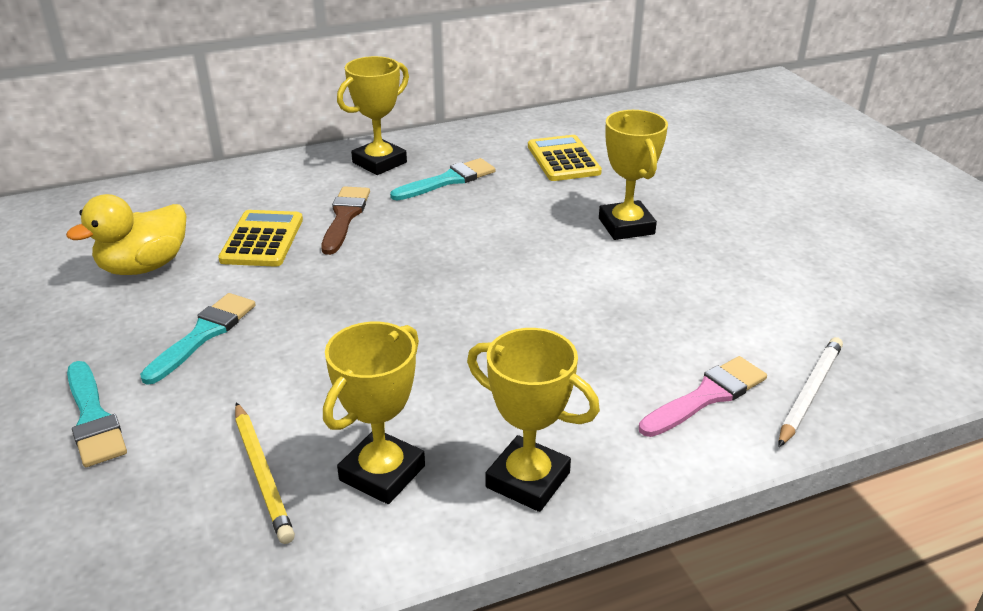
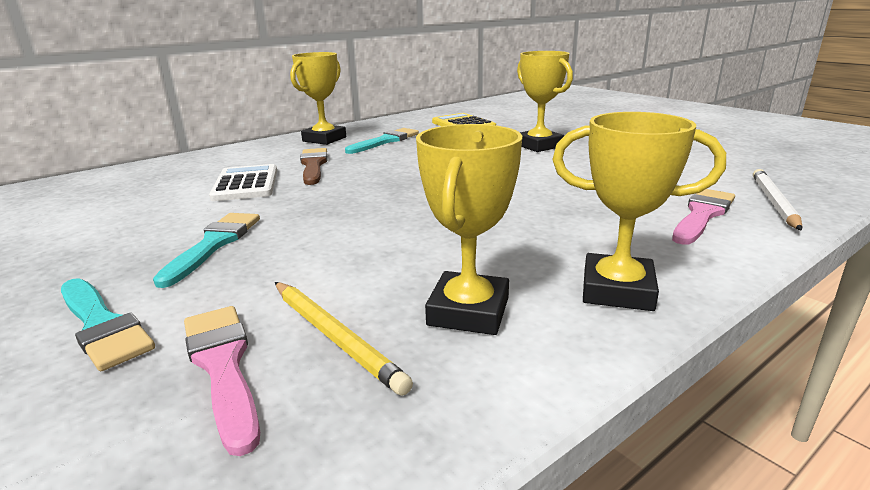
camera: 15 degrees left, 10 degrees down
(144, 266) = (134, 212): yellow duck -> none
(170, 483) = (222, 366): none -> pink brush
(262, 240) = (246, 184): yellow calculator -> white calculator

